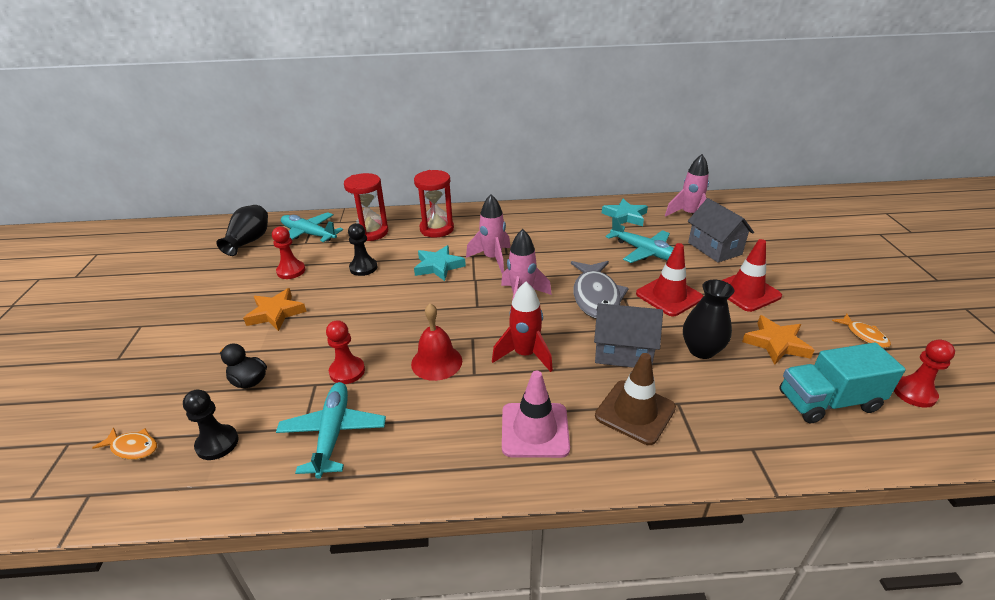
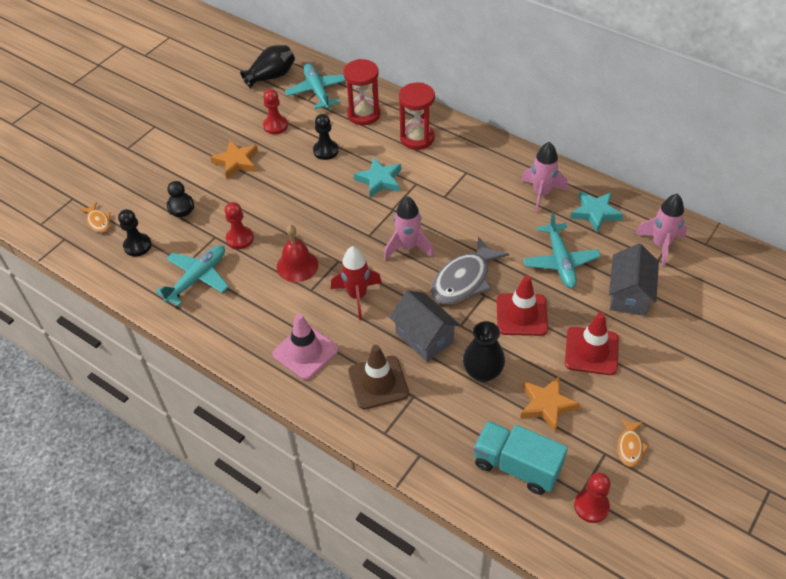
camera: 40 degrees right, 15 degrees up
(492, 259) = (427, 196): pink rocket -> pink rocket (541, 194)

